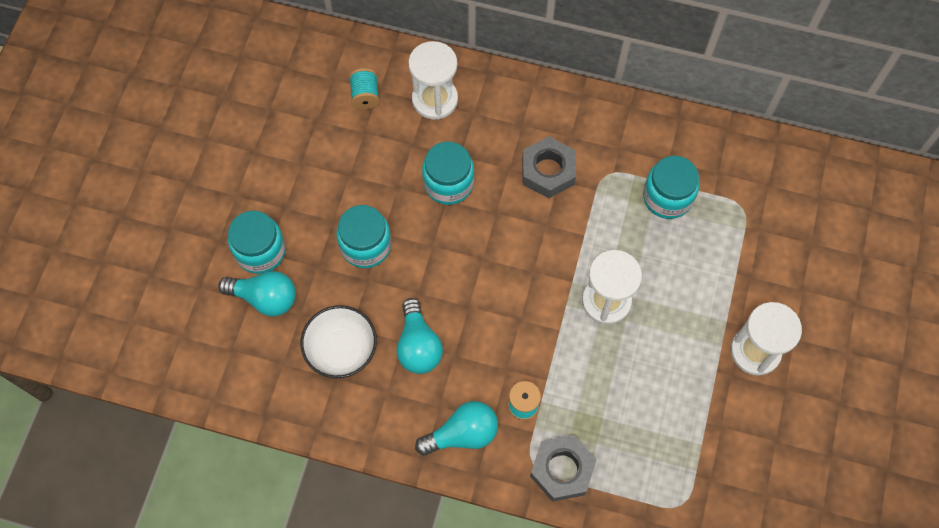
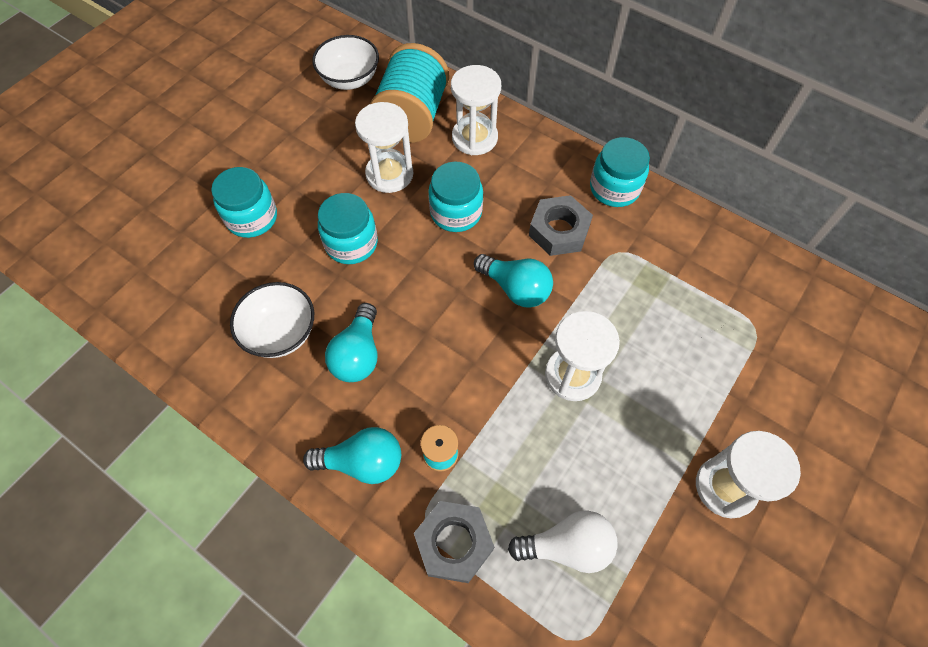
camera: 20 degrees right, 5 degrees down
(265, 298) = (234, 260): turquoise light bulb -> turquoise light bulb (515, 288)
(284, 72) = (350, 79): none -> white bowl
(365, 95) = (412, 117): turquoise spool -> turquoise spool, size x2.26
(370, 164) = (389, 174): none -> white hourglass
(649, 440) = (567, 546): none -> white light bulb
(667, 197) = (675, 292): turquoise jar -> turquoise jar (614, 188)

